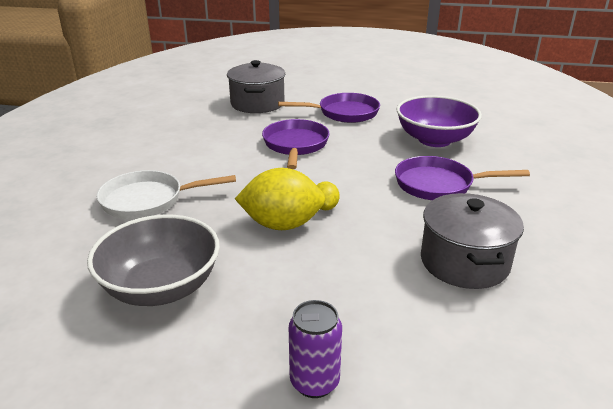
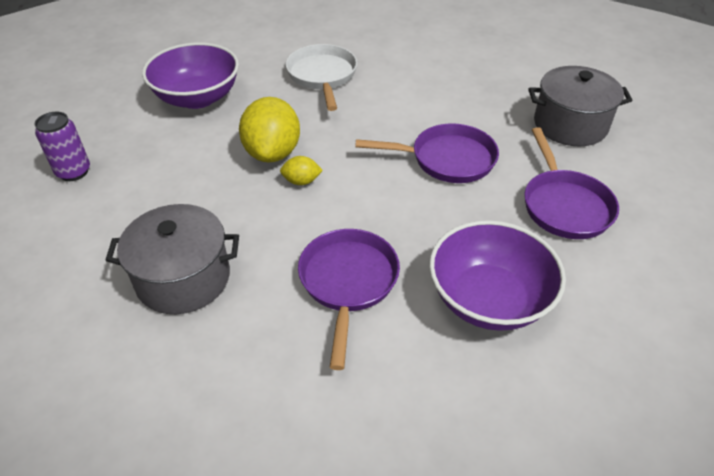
camera: 90 degrees right, 15 degrees up
(161, 287) = (197, 98): grey bowl -> purple bowl

